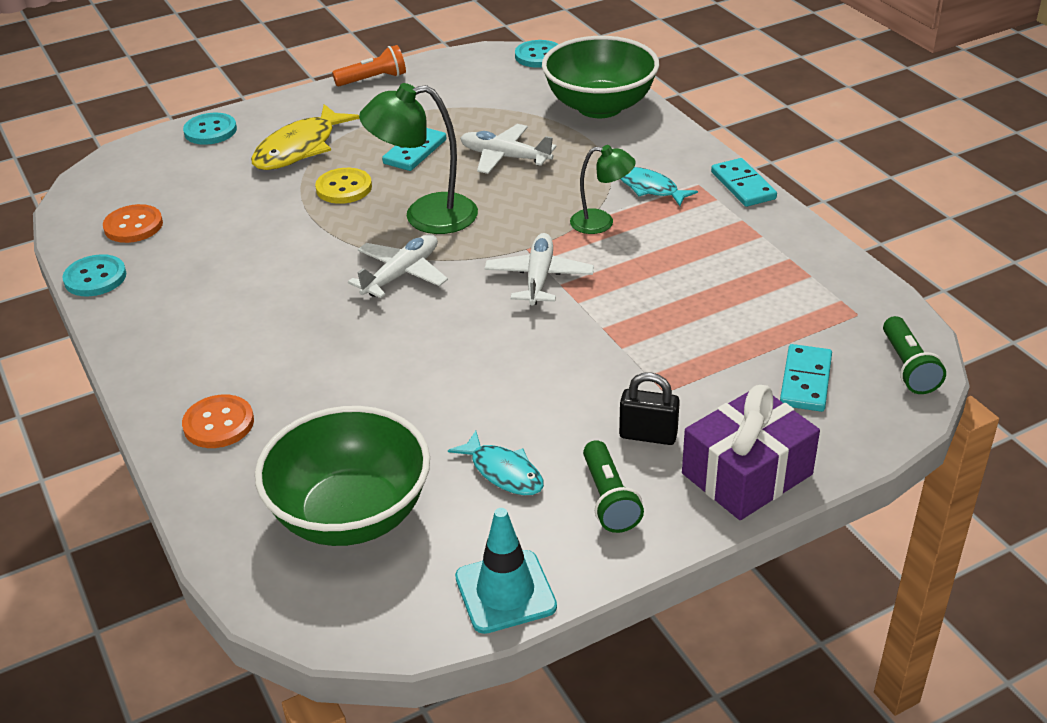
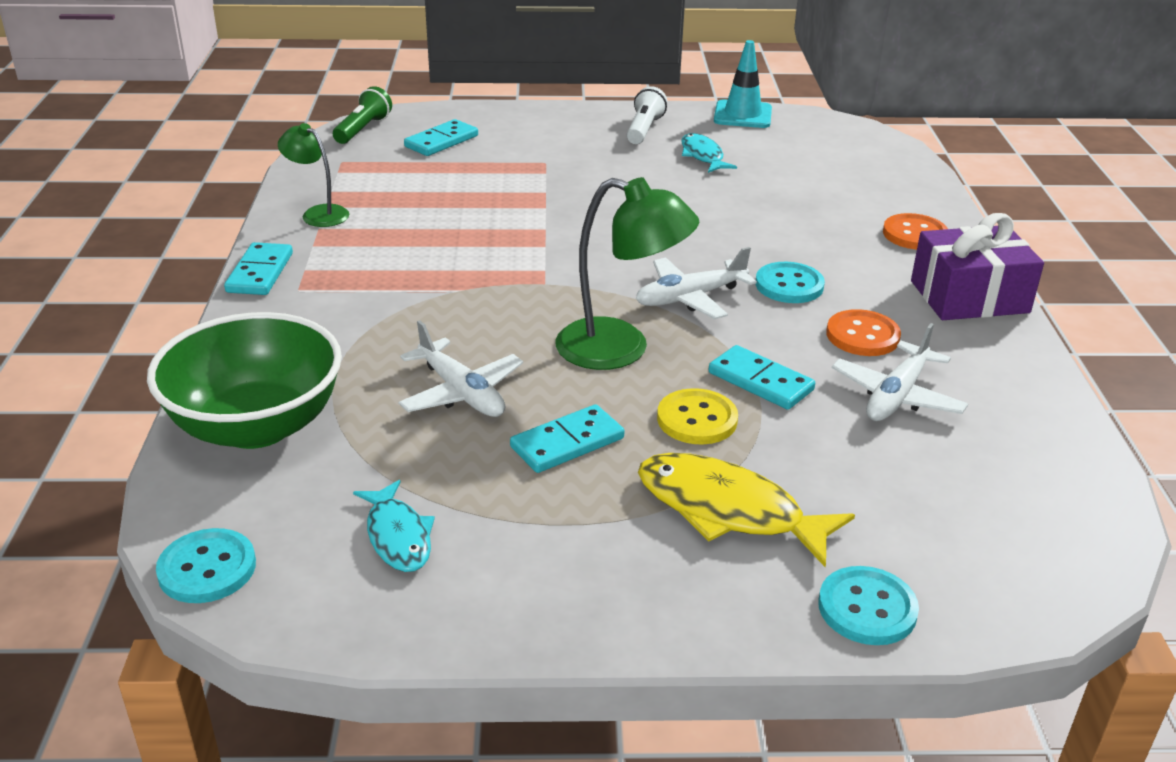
camera: 155 degrees left, 5 degrees down
(95, 278) = (1050, 400): turquoise button -> turquoise button (789, 285)
(133, 226) = (1004, 458): orange button -> orange button (862, 336)
(300, 148) = (728, 511): yellow fish -> yellow fish turned 120 degrees counterclockwise
(313, 225) = (760, 381): none -> turquoise domino
(351, 515) = (824, 164): green bowl -> none
(373, 79) = (524, 629): orange flashlight -> none
(539, 278) = (559, 255): white plane -> white plane (897, 396)
(601, 222) = (444, 283): green lamp -> green lamp (318, 213)
(609, 499) = (644, 129): green flashlight -> white flashlight
(648, 435) = (585, 146): black padlock -> none
(650, 188) = (351, 300): turquoise fish -> turquoise fish (398, 536)
(747, 474) = (544, 117): purple gift -> purple gift (969, 297)

